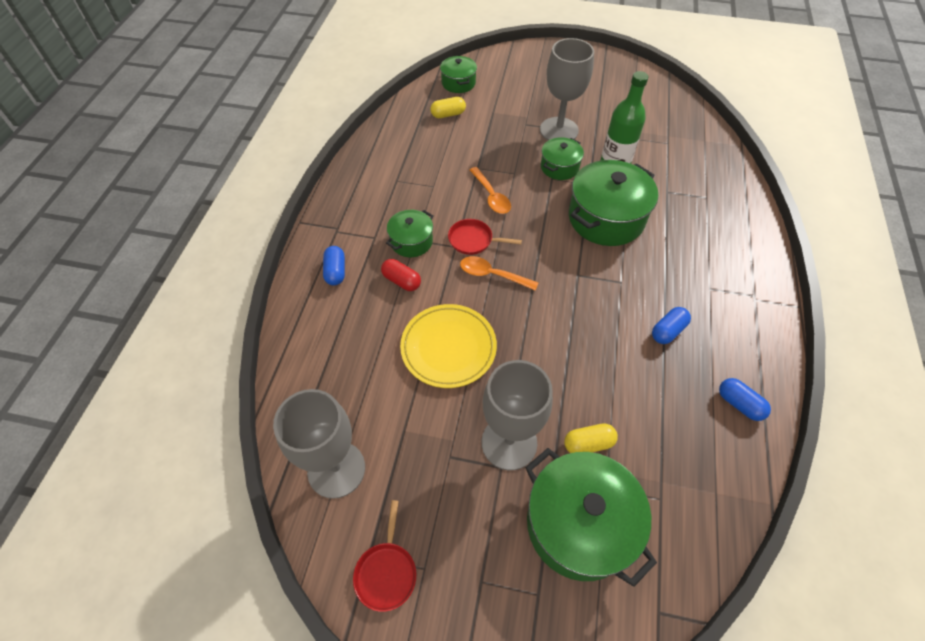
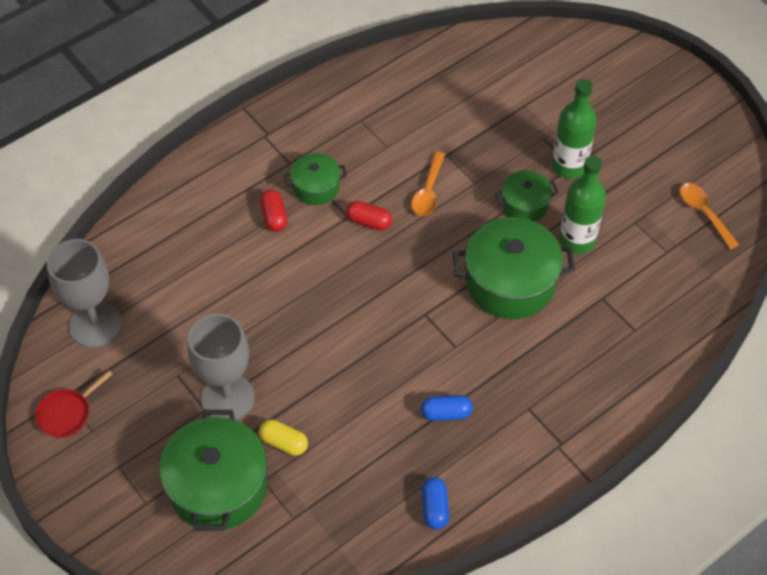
camera: 40 degrees right, 0 degrees up
(335, 271) = (231, 172): blue capsule -> none
(448, 114) = (478, 80): yellow capsule -> none
(448, 348) = (256, 297): yellow plate -> none
(458, 83) = (525, 50): green pot -> none
(473, 240) = (369, 222): red pan -> red capsule
(492, 275) = (352, 263): orange spoon -> orange spoon (704, 213)
(559, 130) = (569, 166): grey goblet -> green bottle

